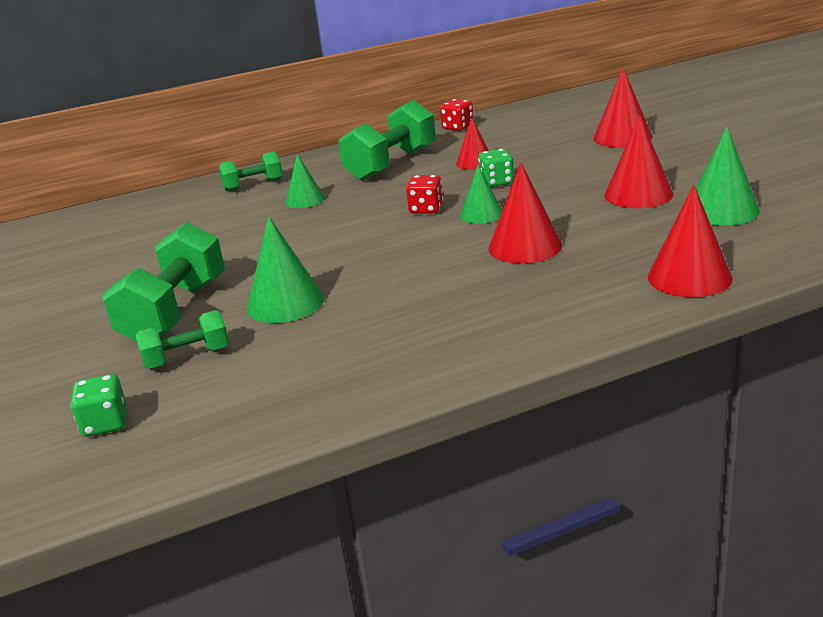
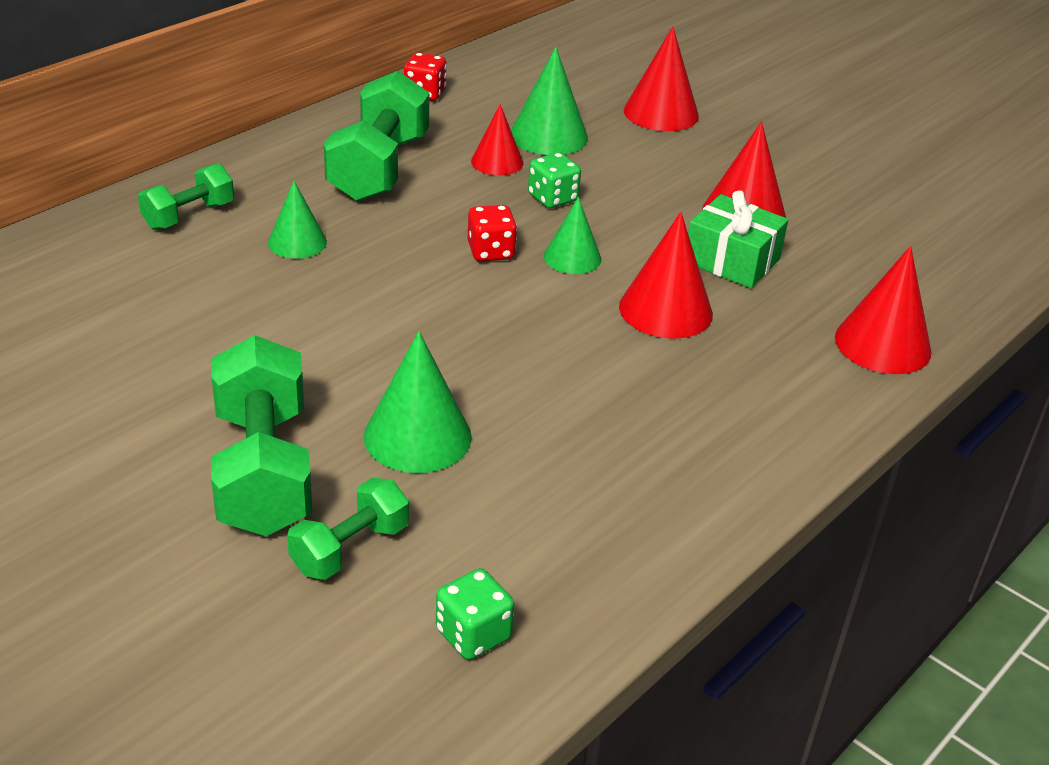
camera: 30 degrees left, 10 degrees up
(105, 424) = (323, 679): green dice -> green dice (473, 634)
(603, 221) = (732, 261): none -> green gift
(721, 210) = (853, 236): green cone -> green cone (548, 136)

